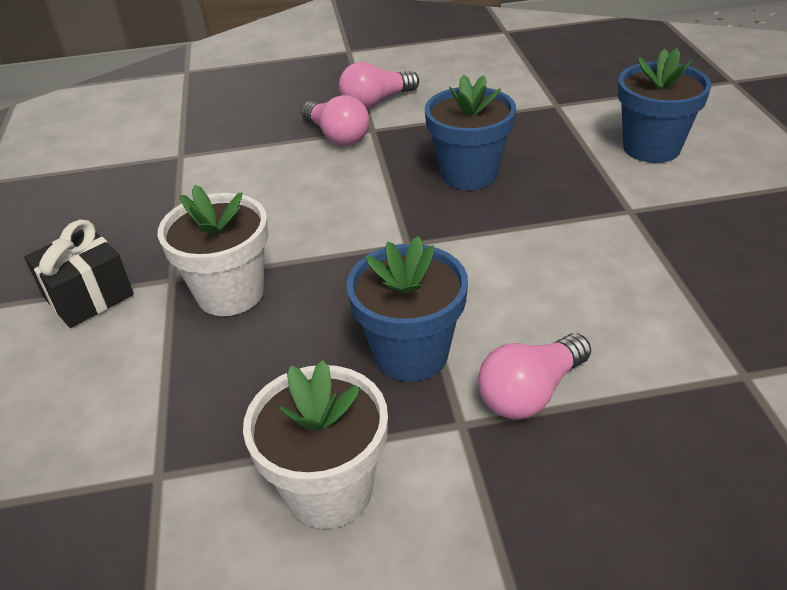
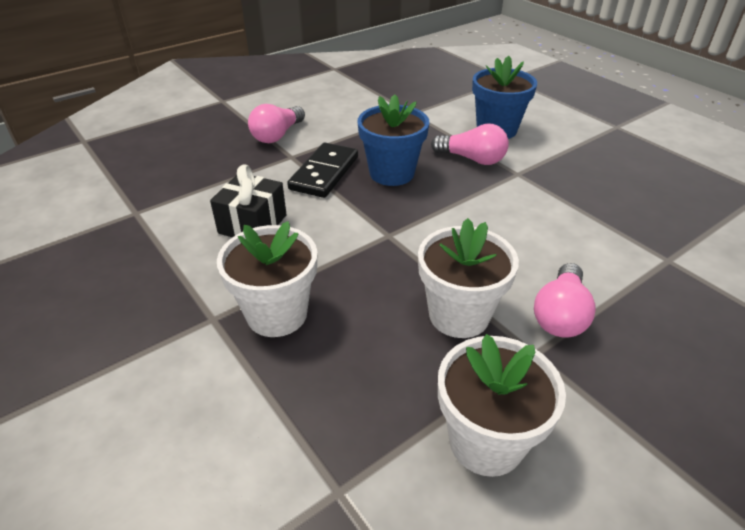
camera: 30 degrees left, 0 degrees up
(88, 296) = (141, 358): black gift -> black gift (252, 224)
(337, 136) = (267, 167): pink light bulb -> pink light bulb (472, 159)
(393, 156) = (324, 173): none -> black domino
(411, 354) = (459, 315): blue flower pot -> white flower pot

